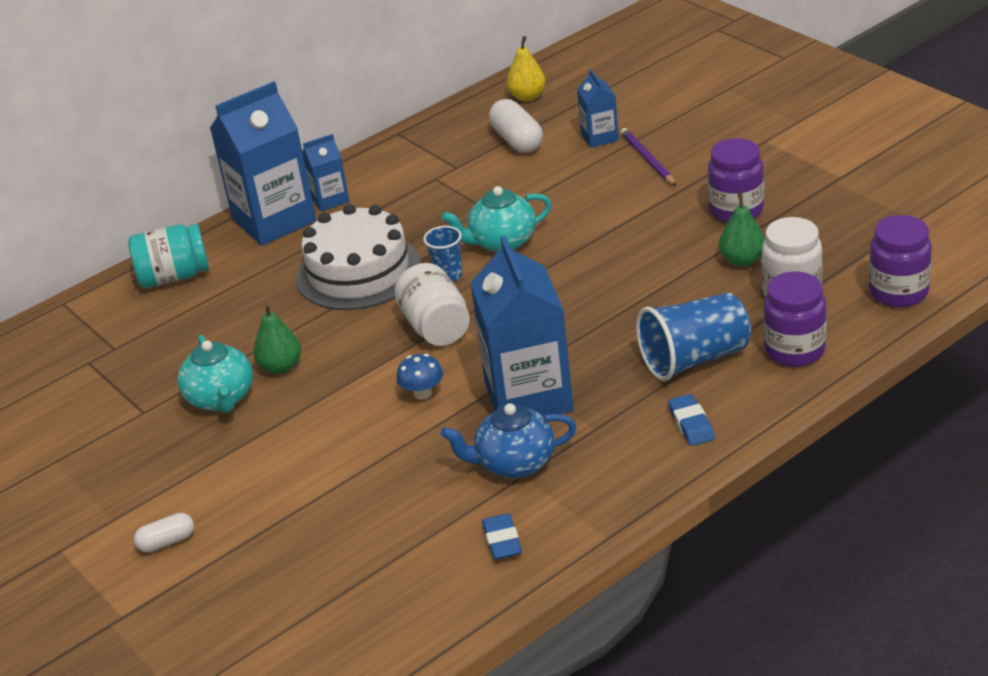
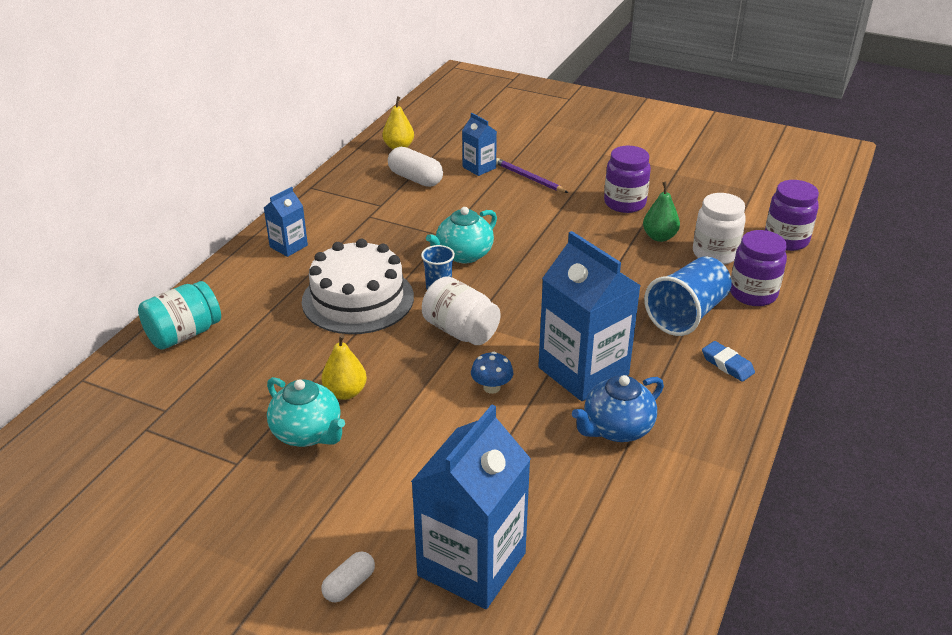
camera: 30 degrees left, 0 degrees up
(274, 220) = (249, 271): blue carton -> blue carton (472, 564)
(281, 367) = (345, 392): green pear -> yellow pear
(502, 541) = (660, 498): blue eraser -> none

